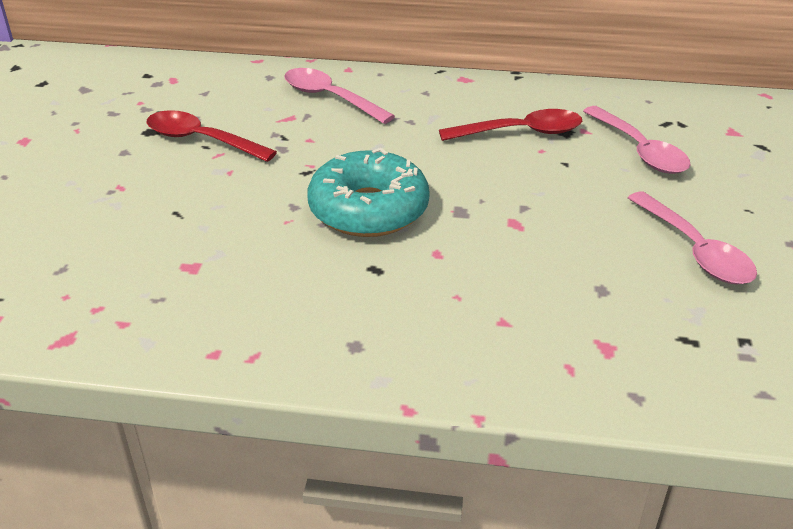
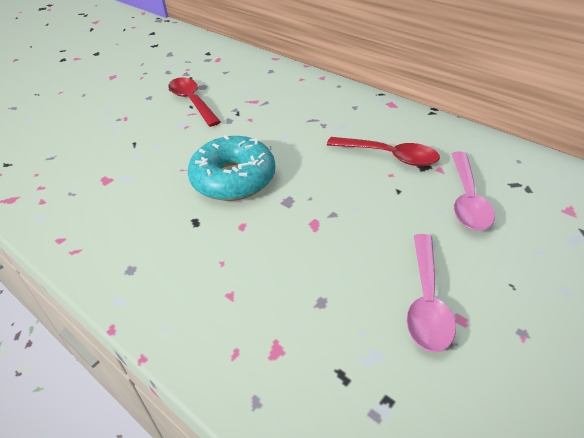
camera: 35 degrees right, 5 degrees up
(330, 98) = (290, 94): pink spoon -> none

